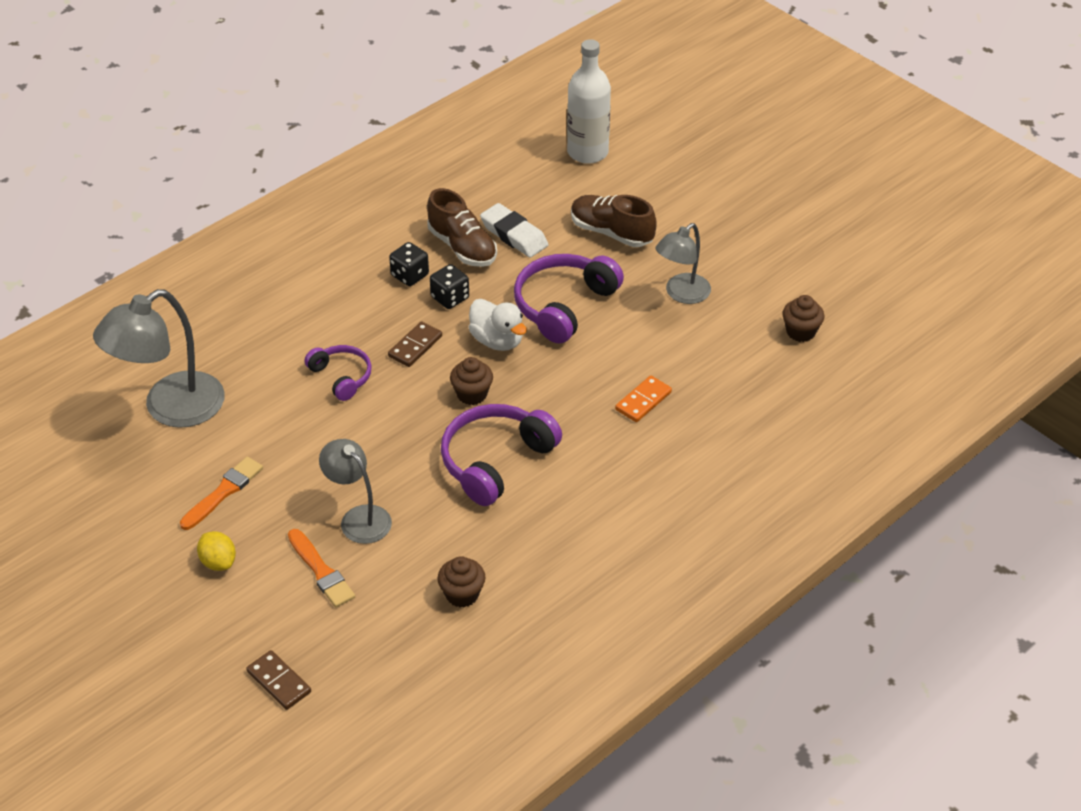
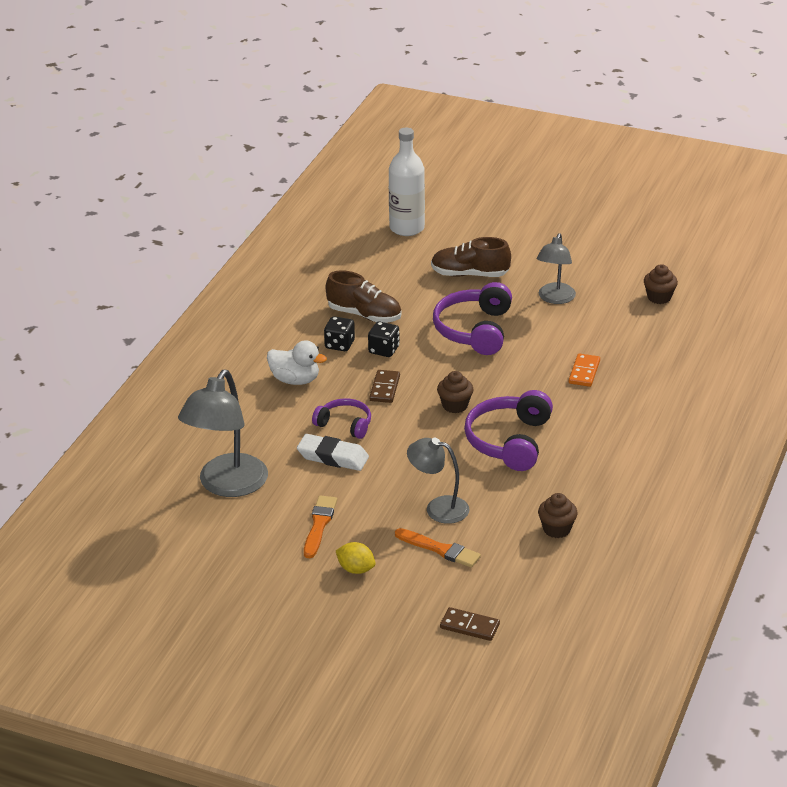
camera: 25 degrees left, 10 degrees down
(497, 341) = (444, 366): white duck -> white duck (295, 380)
(514, 235) = (397, 296): white eraser -> white eraser (333, 457)

